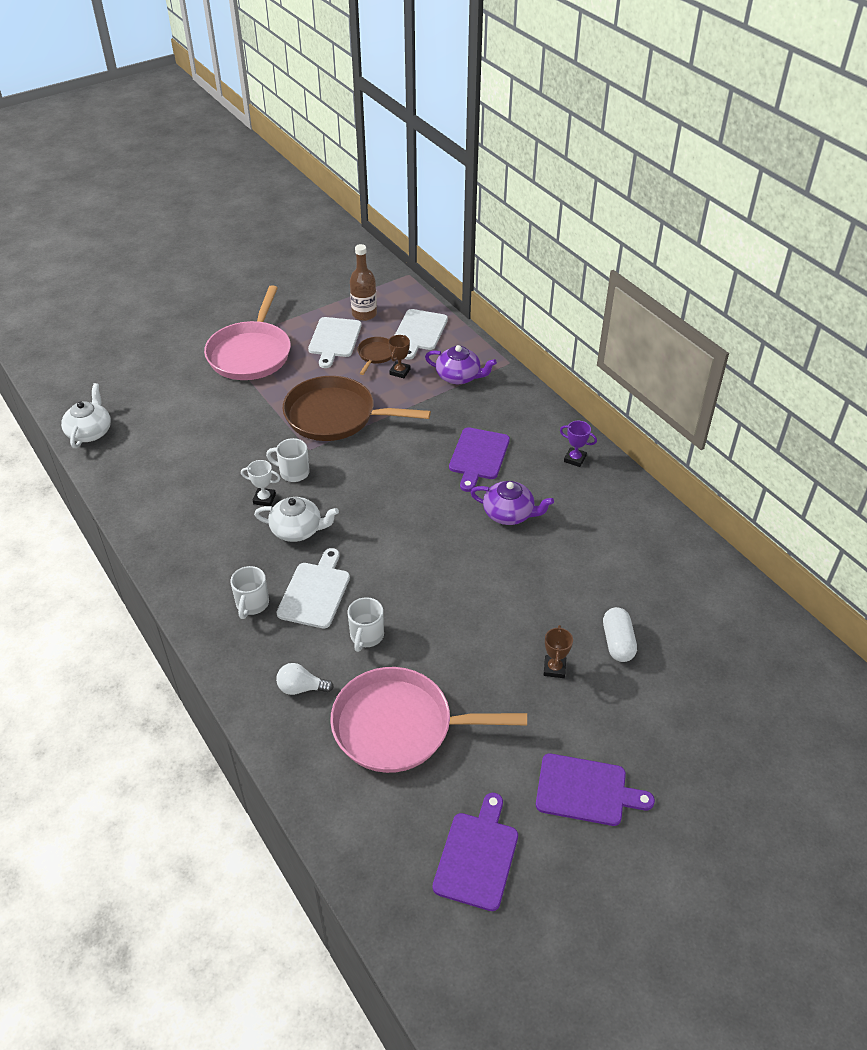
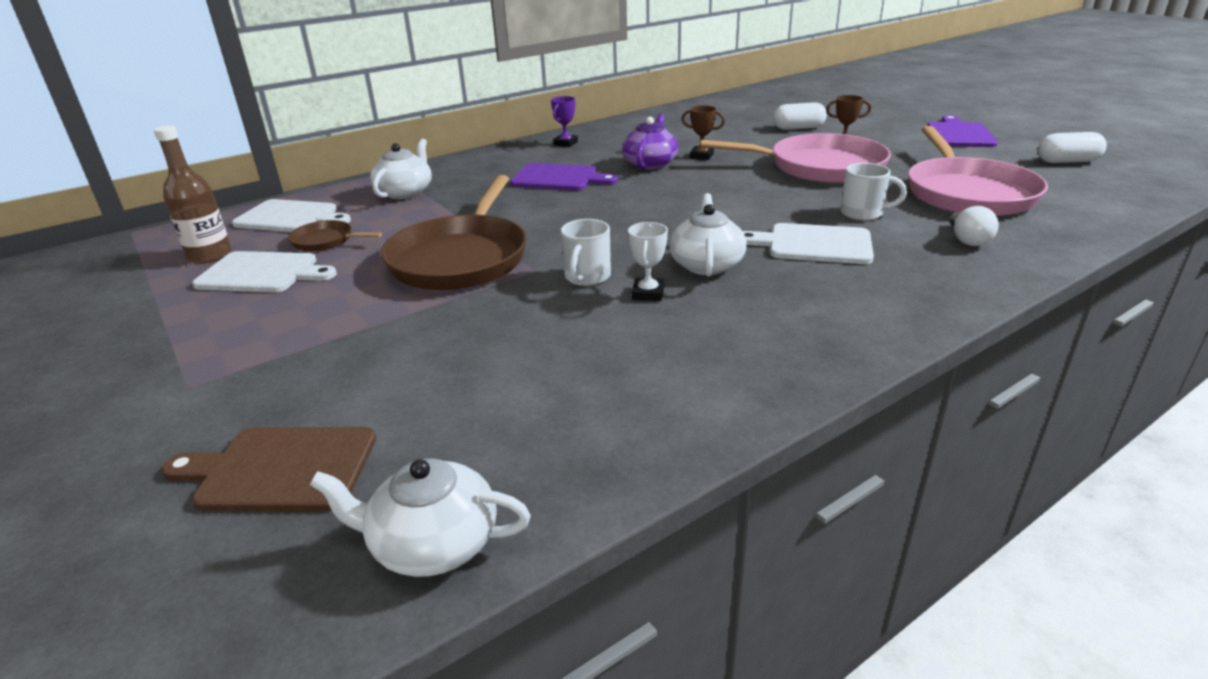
camera: 90 degrees left, 15 degrees down
(148, 385) = (280, 469): none -> brown cutting board
(251, 354) = (247, 346): pink pan -> pink pan (820, 167)
(252, 604) = (860, 281): white mug -> none
(400, 372) = (376, 224): brown trophy -> brown trophy (701, 156)
(459, 376) = (405, 192): purple teapot -> white teapot
(477, 856) = (1067, 161): purple cutting board -> white capsule

